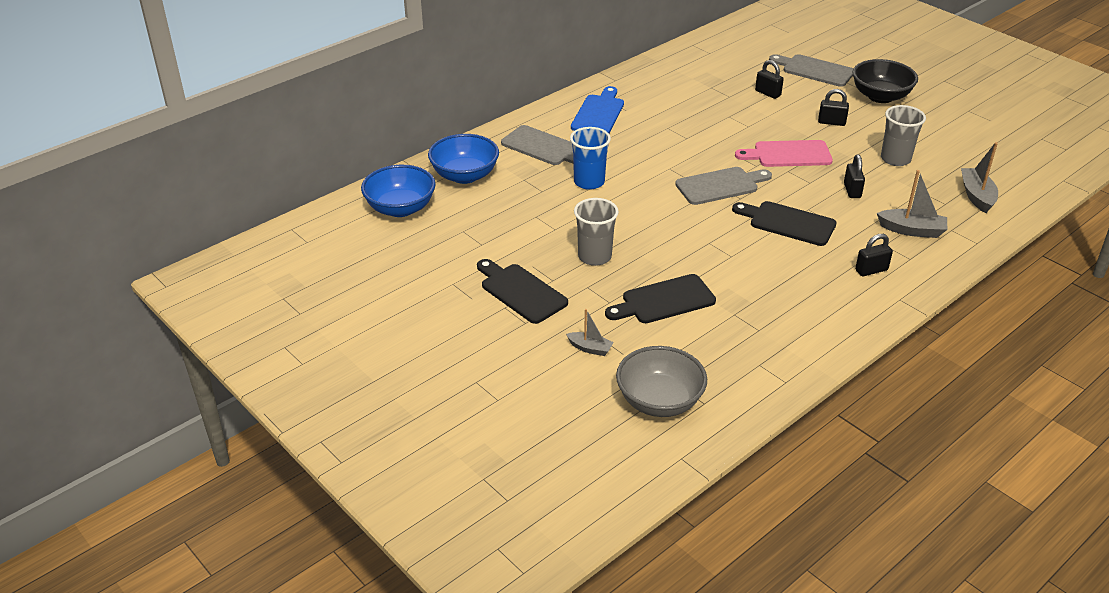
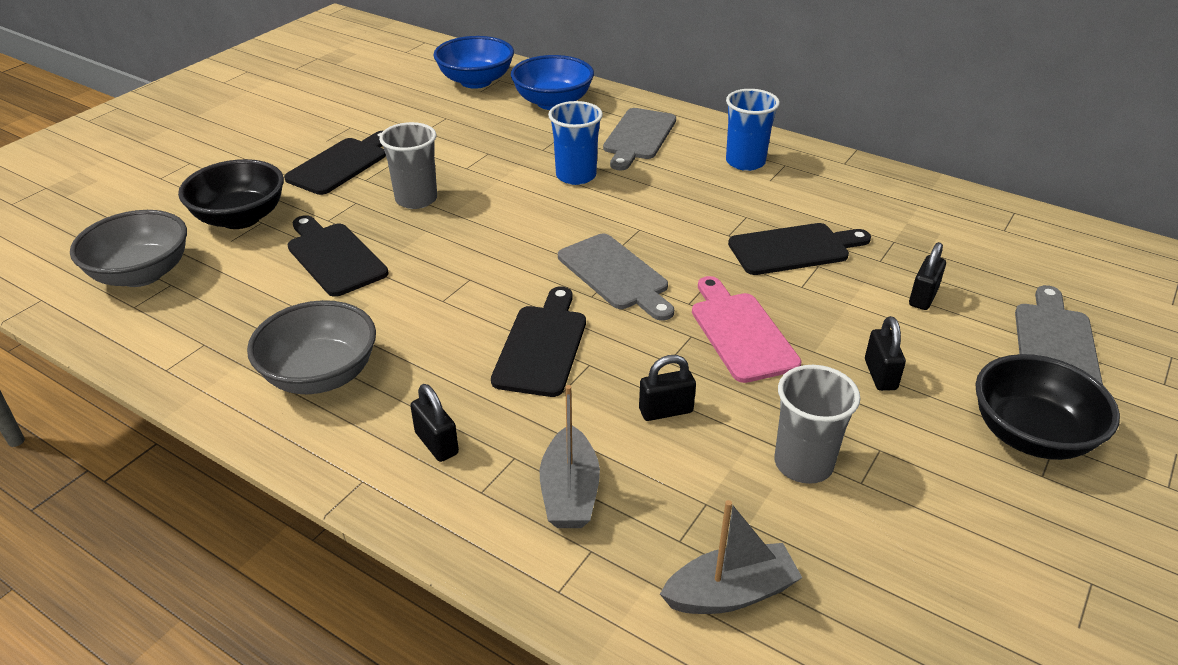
camera: 75 degrees right, 0 degrees up
(590, 348) = (240, 218): grey boat -> black bowl
(599, 113) = (745, 162): blue cutting board -> blue cup
(710, 120) = (794, 249): none -> black cutting board
(803, 311) = (321, 375): none -> grey bowl

